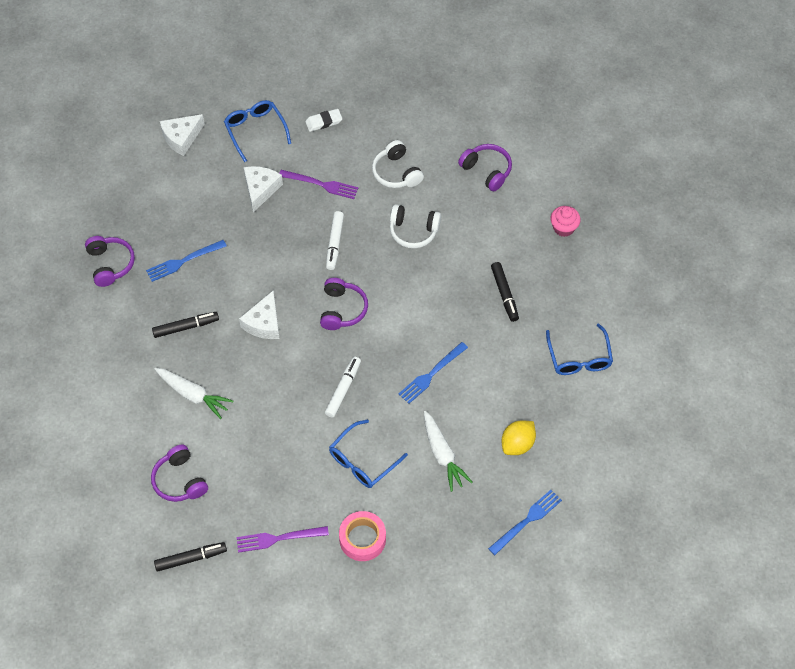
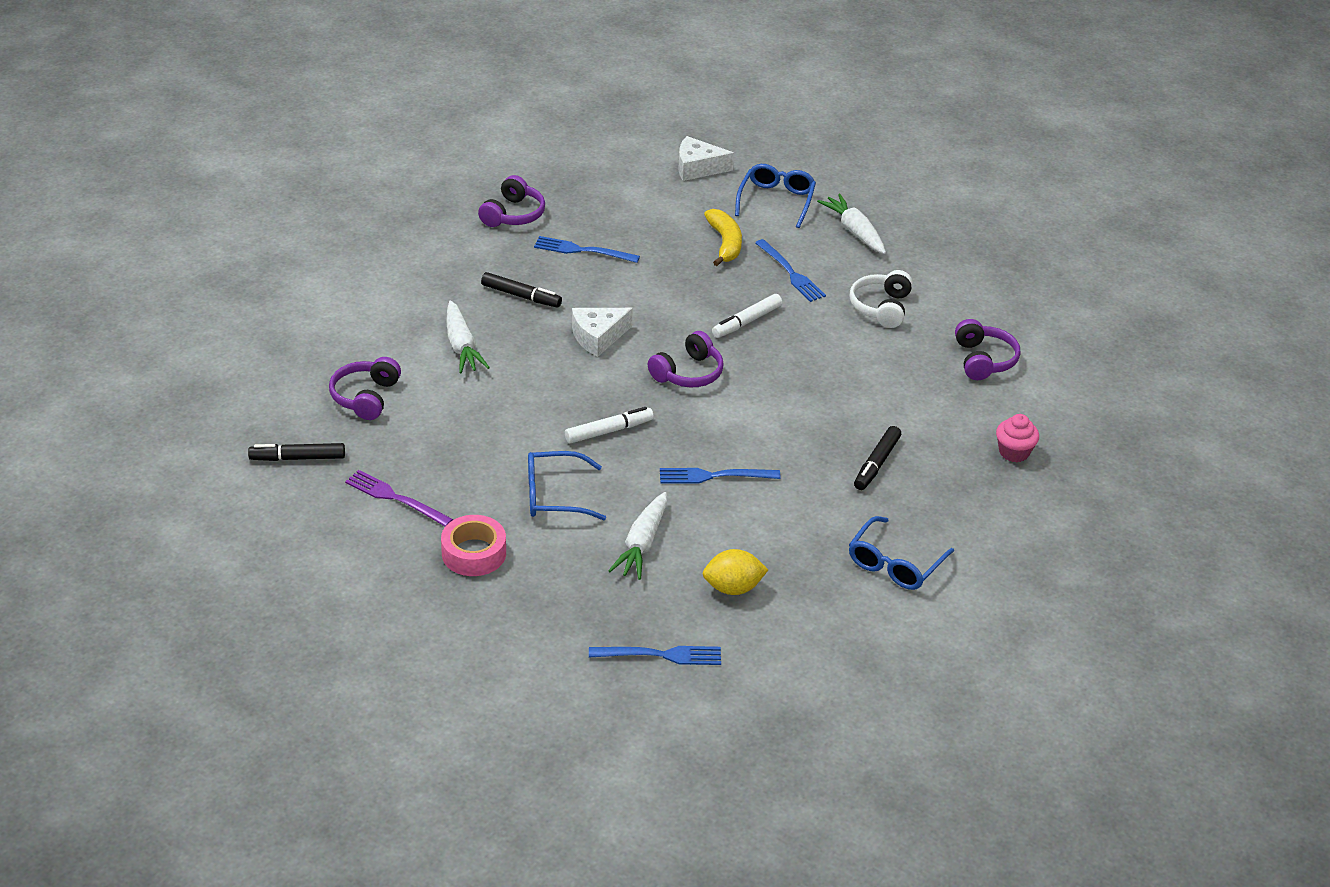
camera: 40 degrees right, 20 degrees down
(191, 558) = (297, 458): black marker -> black marker turned 150 degrees clockwise
(260, 189) = (725, 243): white cheese -> yellow banana
(322, 184) = (791, 273): purple fork -> blue fork
(324, 122) = (854, 231): white eraser -> white carrot
(413, 231) = (841, 359): white headphones -> none

